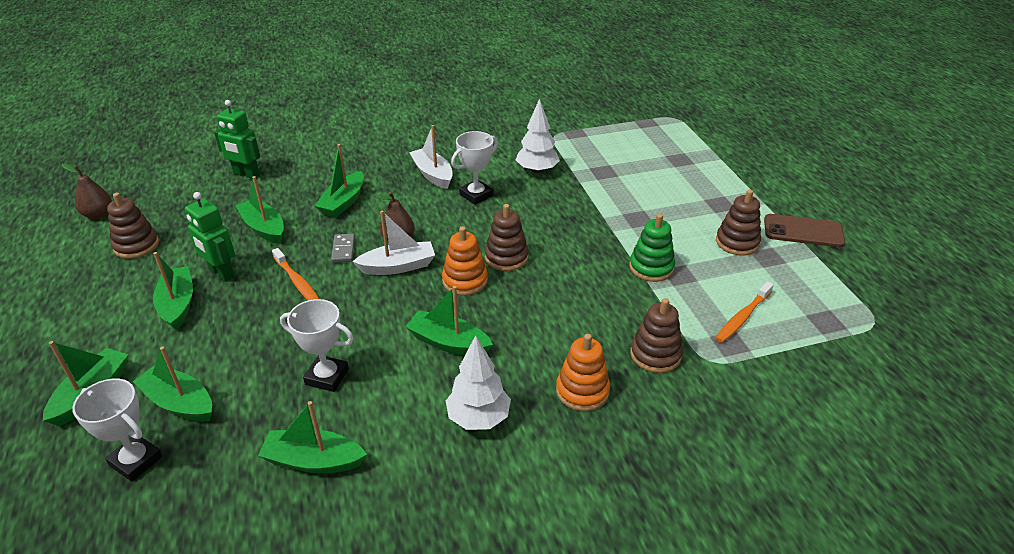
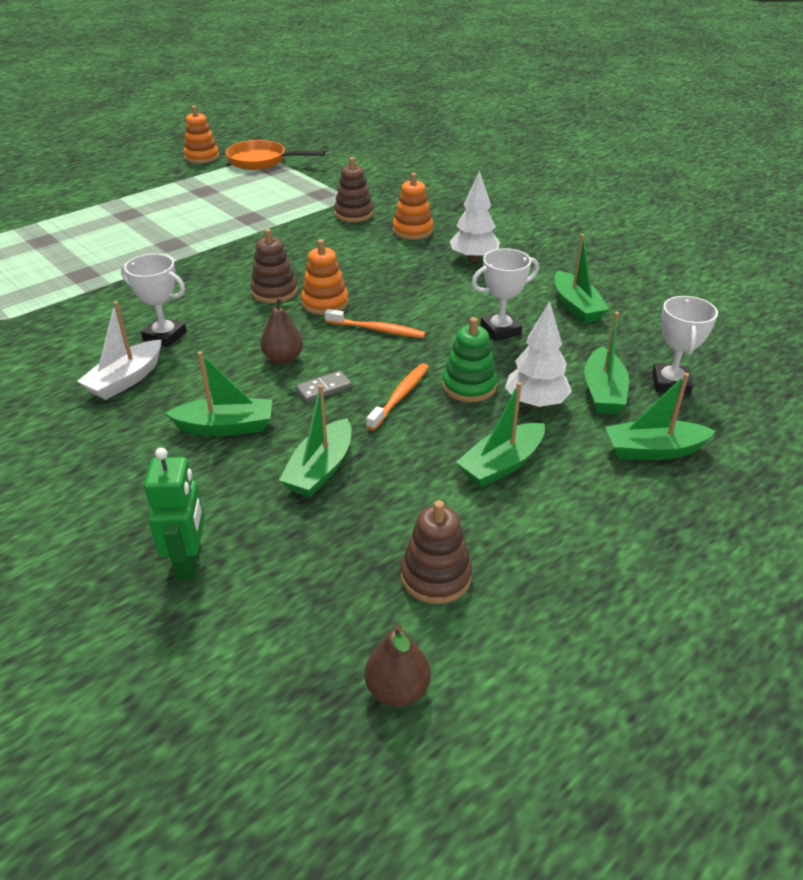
camera: 115 degrees left, 0 degrees up
(221, 273) = (428, 460): green robot -> none
(327, 377) = (500, 330): white trophy -> white trophy turned 75 degrees clockwise
(398, 266) = (329, 344): white boat -> none
(448, 342) = (411, 289): green boat -> none
(537, 170) = (92, 312): white tree -> white tree (535, 403)
(651, 268) = (247, 228): green stacking toy -> green stacking toy (469, 386)
(737, 242) = (189, 202): brown stacking toy -> none
(742, 317) = (288, 192): orange toothbrush -> orange toothbrush (377, 330)
(803, 231) = (158, 182): brown phone -> none
(860, 318) = (261, 161): none -> orange pan
(882, 272) = (202, 157): none -> orange stacking toy

